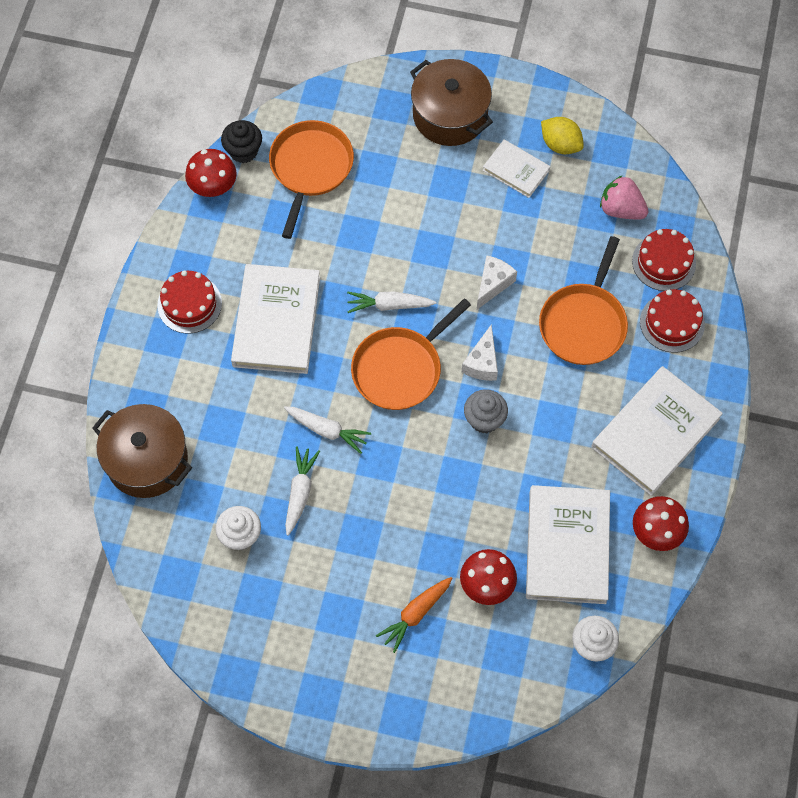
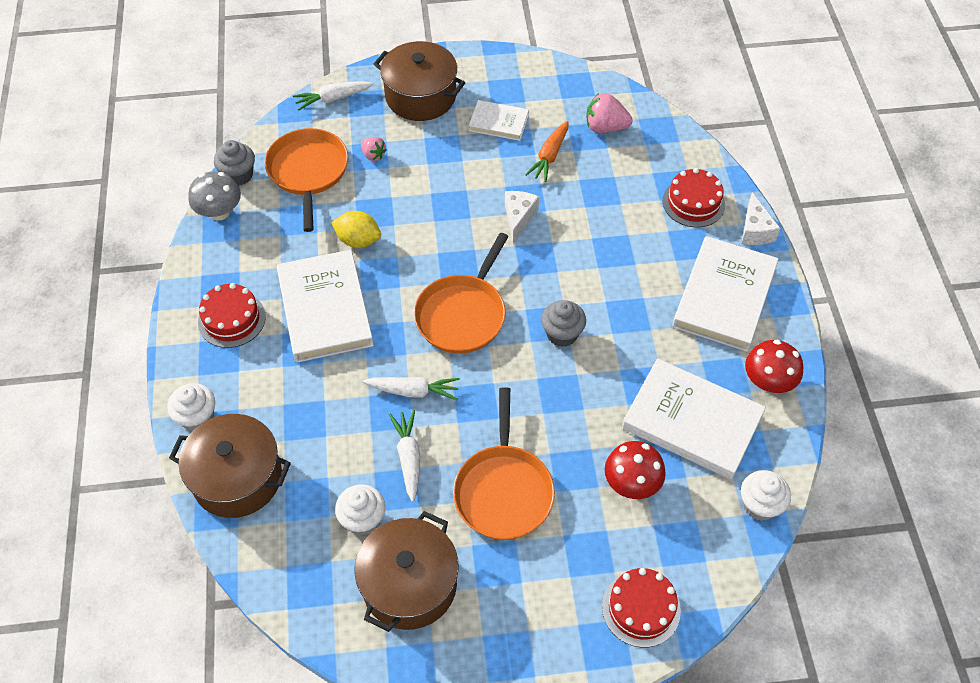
camera: 20 degrees left, 10 degrees down
(130, 392) = (197, 418): none -> white cupcake
(213, 186) = (219, 212): red mushroom -> grey mushroom
(243, 151) = (238, 175): black cupcake -> grey cupcake
(259, 607) = (409, 584): none -> brown pot
(379, 169) = (373, 155): none -> pink strawberry
(389, 305) = (429, 263): white carrot -> white carrot (332, 99)
(415, 614) = (573, 536): orange carrot -> orange carrot (549, 156)
(482, 362) = (538, 286): white cheese -> white cheese (755, 230)
(560, 144) = (529, 93): yellow lemon -> yellow lemon (358, 240)
(567, 546) = (692, 422): white book -> white book turned 45 degrees counterclockwise
(584, 323) = (616, 226): orange pan -> orange pan (503, 491)
(664, 262) = (662, 157): red cake -> red cake (641, 608)

